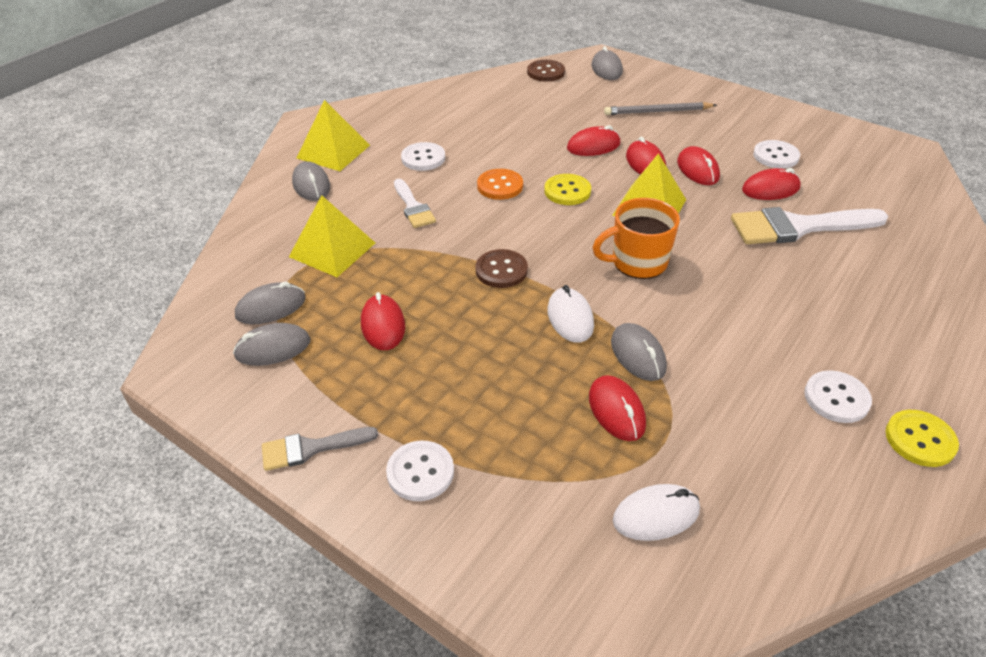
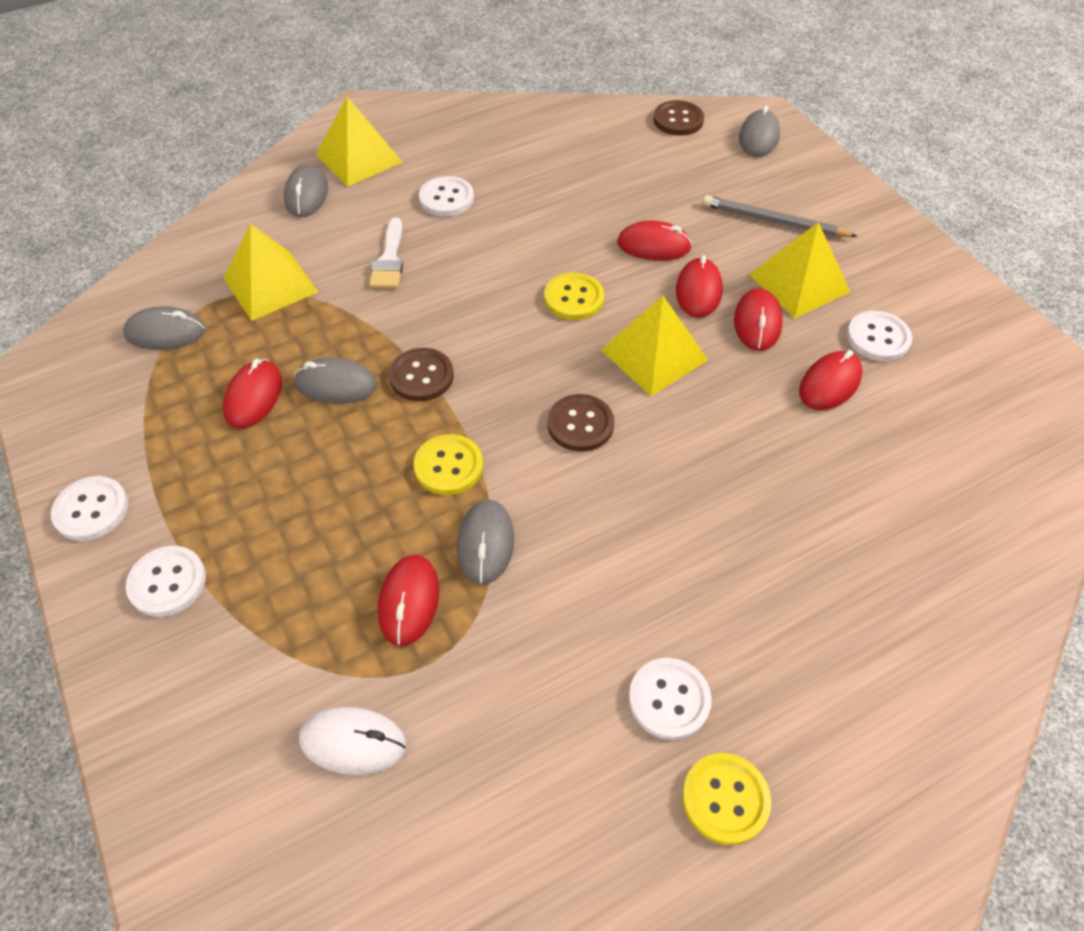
camera: 25 degrees right, 10 degrees up
(273, 348) = (135, 381): grey mouse -> grey mouse (336, 385)
(311, 448) = (91, 510): grey brush -> white button
(500, 186) = (503, 264): orange button -> none
(570, 318) = (448, 466): white mouse -> yellow button
(638, 262) = (580, 424): orange mug -> brown button
(703, 140) = (799, 283): none -> yellow pyramid
(770, 189) = (829, 384): red mouse -> red mouse turned 60 degrees counterclockwise
(798, 227) = (820, 451): white brush -> none

